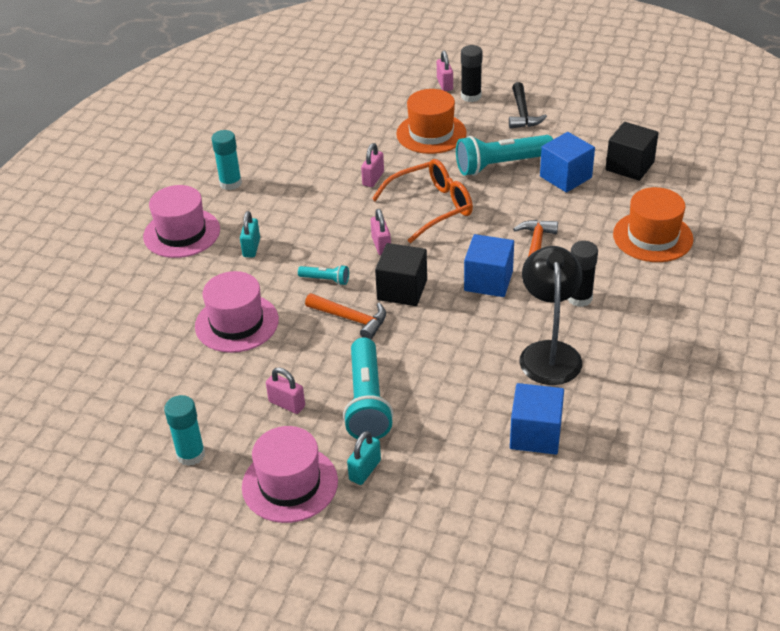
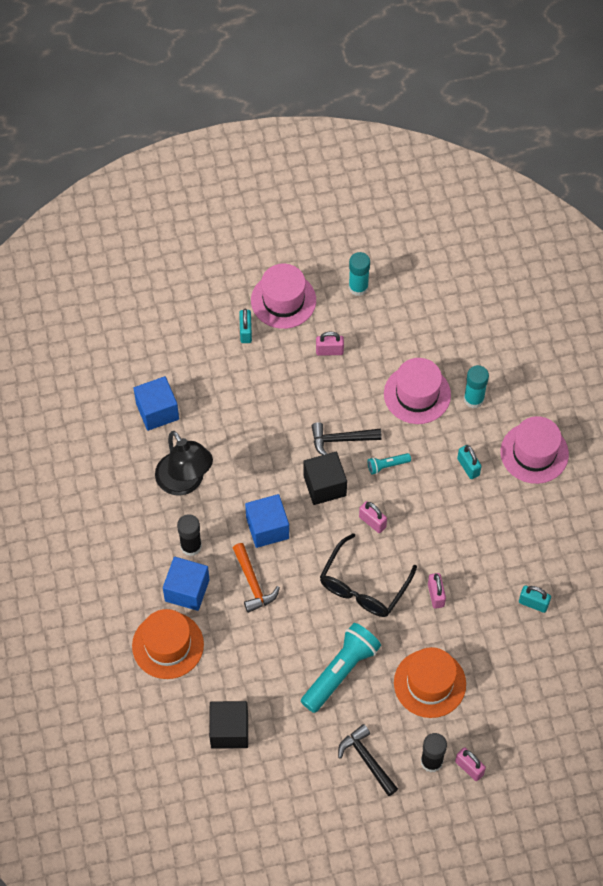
camera: 145 degrees right, 20 degrees up
(230, 183) = (547, 526): turquoise glue stick -> turquoise glue stick (473, 399)
(297, 145) = (533, 603): none -> turquoise padlock
(351, 319) = (341, 440): orange hammer -> black hammer
(367, 402) = (279, 379): turquoise flashlight -> none
(432, 207) = (363, 586): orange glasses -> black glasses
(565, 177) = (276, 685): blue cube -> blue cube (187, 590)

